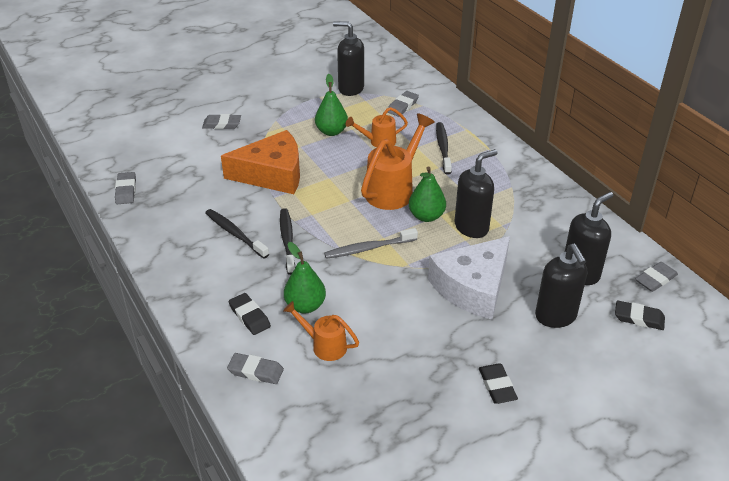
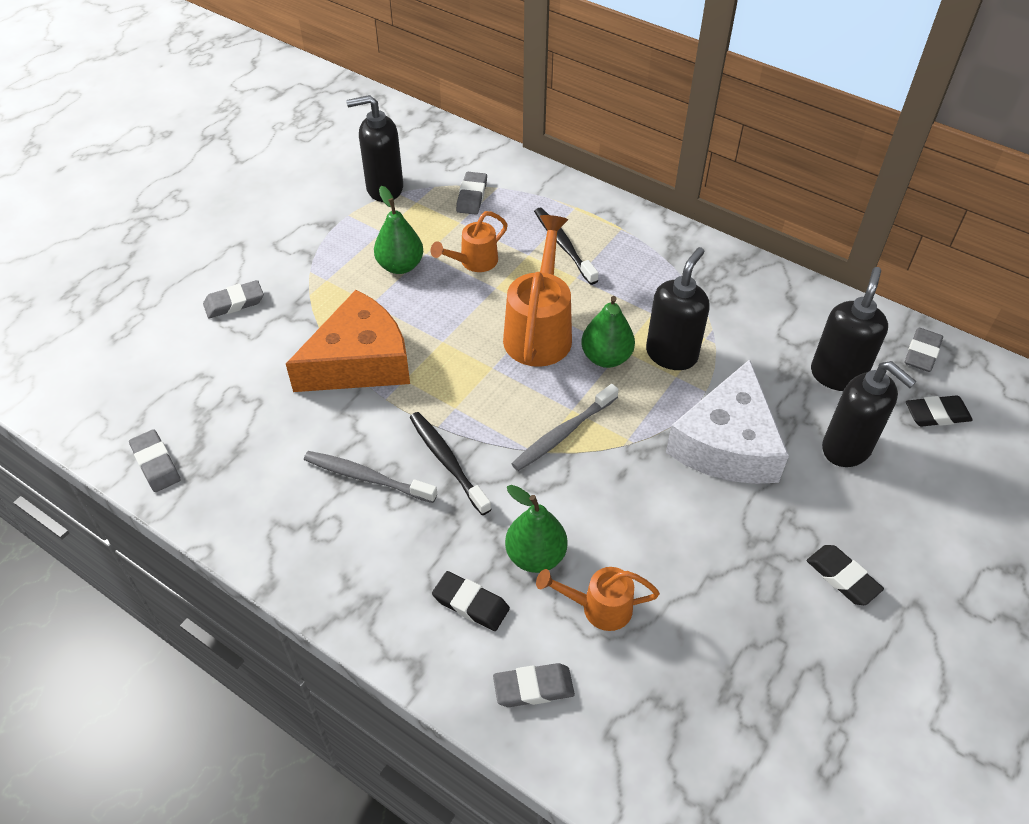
camera: 25 degrees left, 10 degrees up
(235, 234) = (367, 477): black toothbrush -> grey toothbrush

